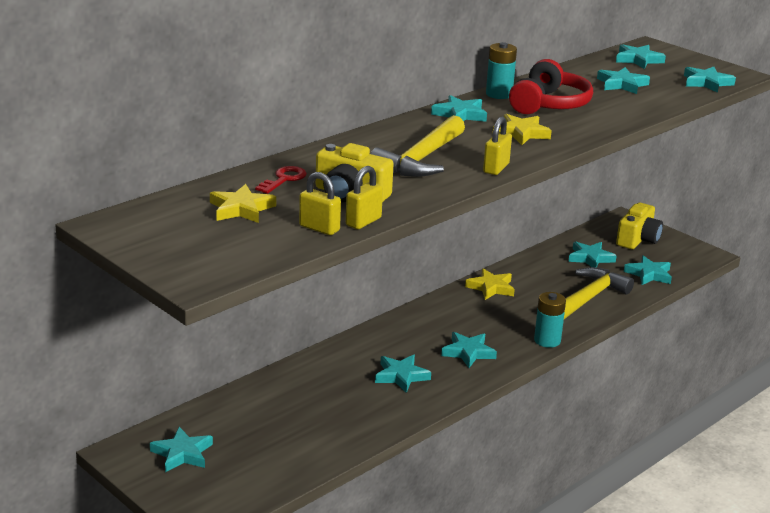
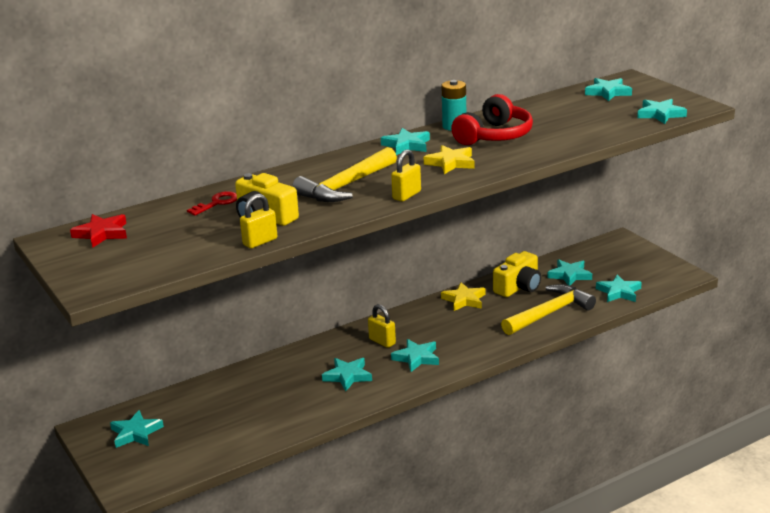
camera: 15 degrees right, 0 degrees up
(166, 216) = (102, 233): none -> red star
(241, 209) = (166, 228): yellow star -> none
(319, 228) = (219, 247): yellow padlock -> yellow padlock (382, 341)
(547, 340) = (493, 350): turquoise battery -> none
(622, 84) = (576, 116): turquoise star -> none
(638, 239) = (624, 259): yellow camera -> yellow camera (518, 287)

